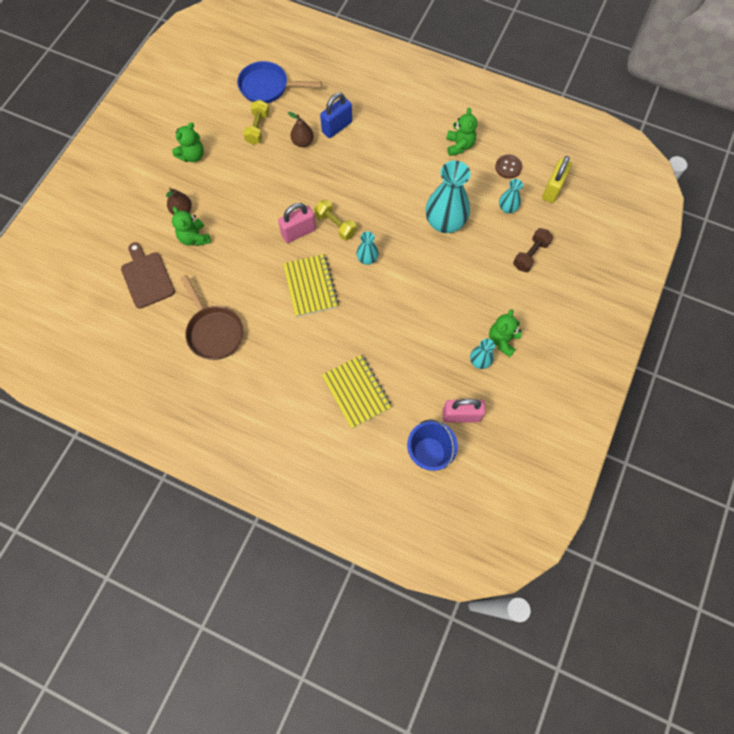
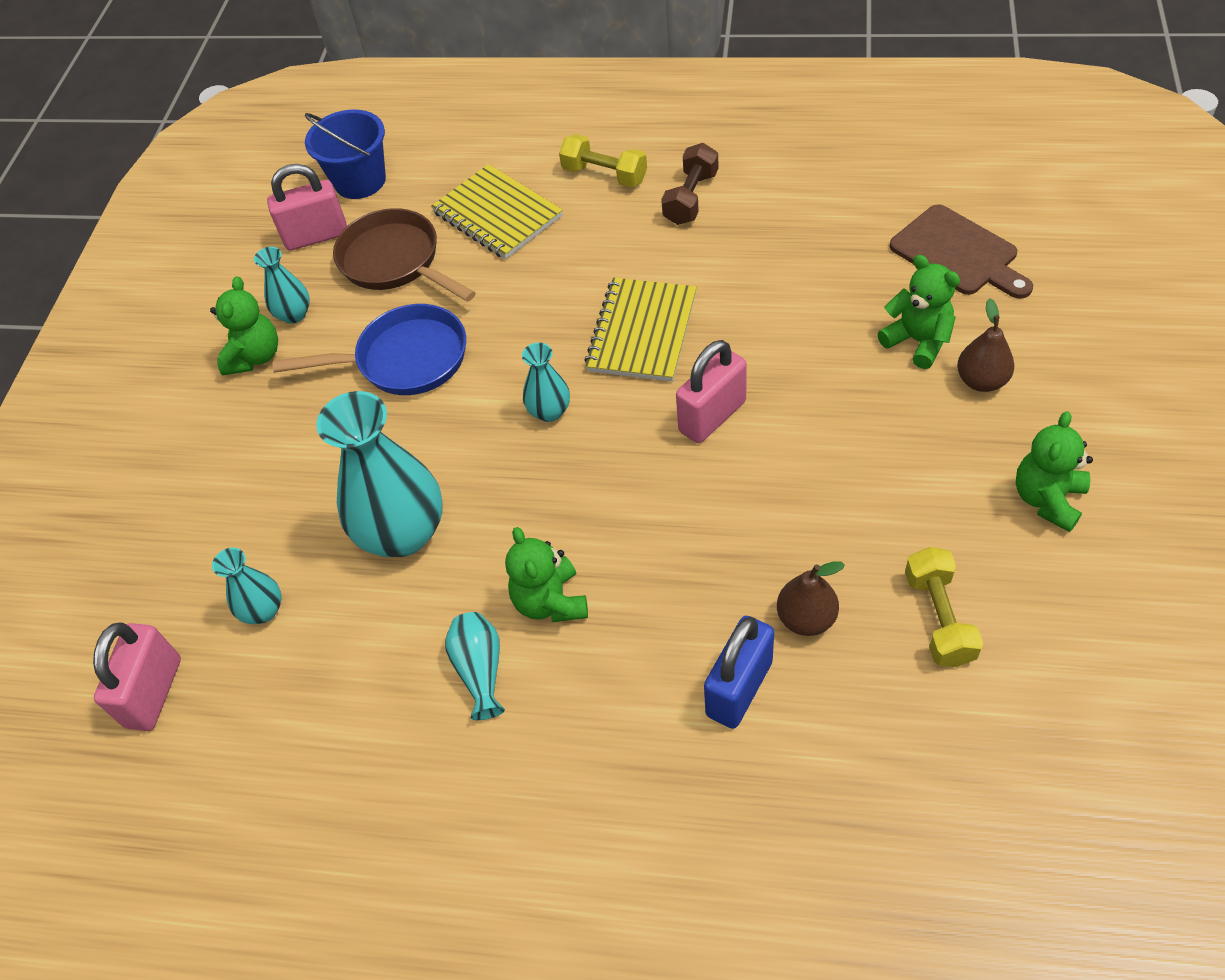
camera: 170 degrees right, 15 degrees down
(214, 332) = (779, 217): brown pan -> brown pan (395, 261)
(267, 87) = (988, 750): blue pan -> blue pan (405, 359)
(310, 286) = (642, 332): yellow notebook -> yellow notebook turned 45 degrees clockwise
(335, 225) = (640, 454): yellow dumbbell -> yellow dumbbell (604, 175)
(426, 160) = (480, 670): none -> turquoise vase
(459, 145) = (403, 739): green teddy bear -> green teddy bear (550, 601)
(508, 167) = (268, 718): brown button -> none
(530, 255) = (206, 523): brown dumbbell -> brown dumbbell (691, 198)
(552, 189) = (154, 692): yellow padlock -> pink padlock

